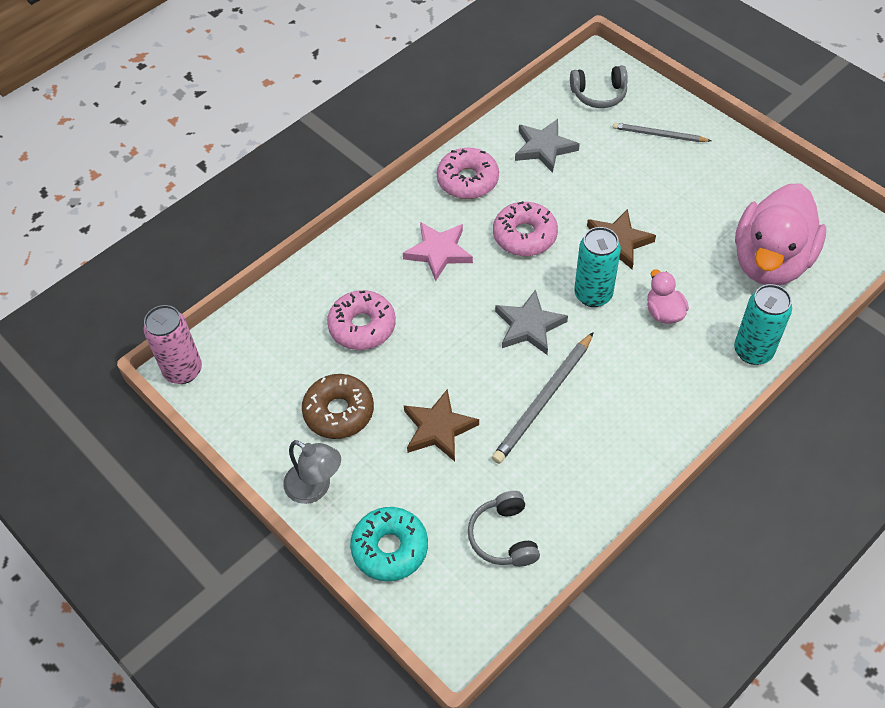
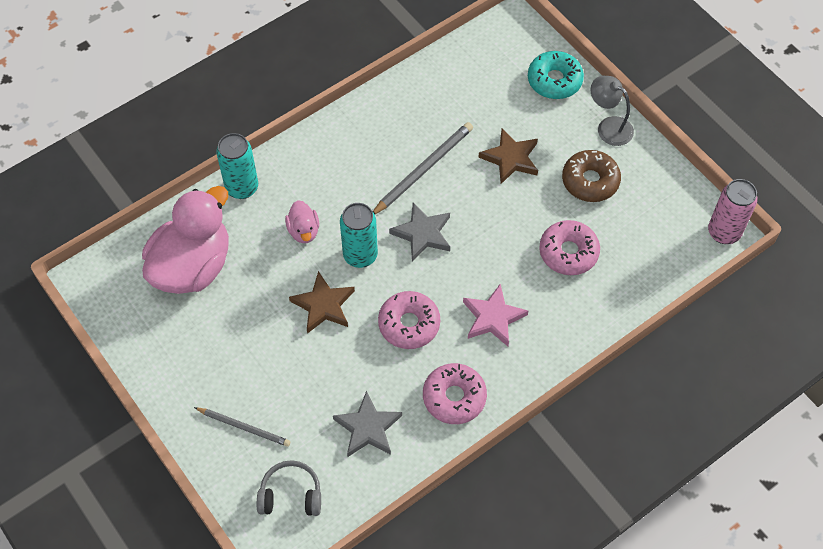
camera: 175 degrees left, 5 degrees up
(504, 537) = (472, 78): grey headphones -> none

